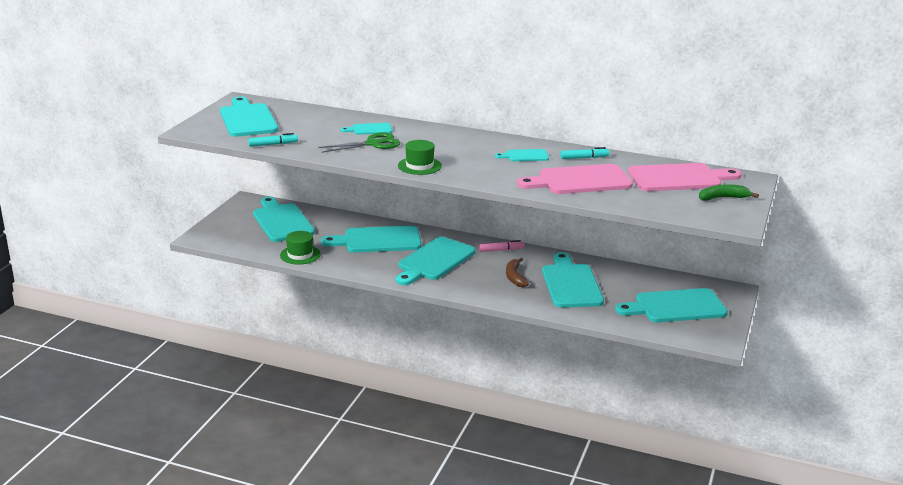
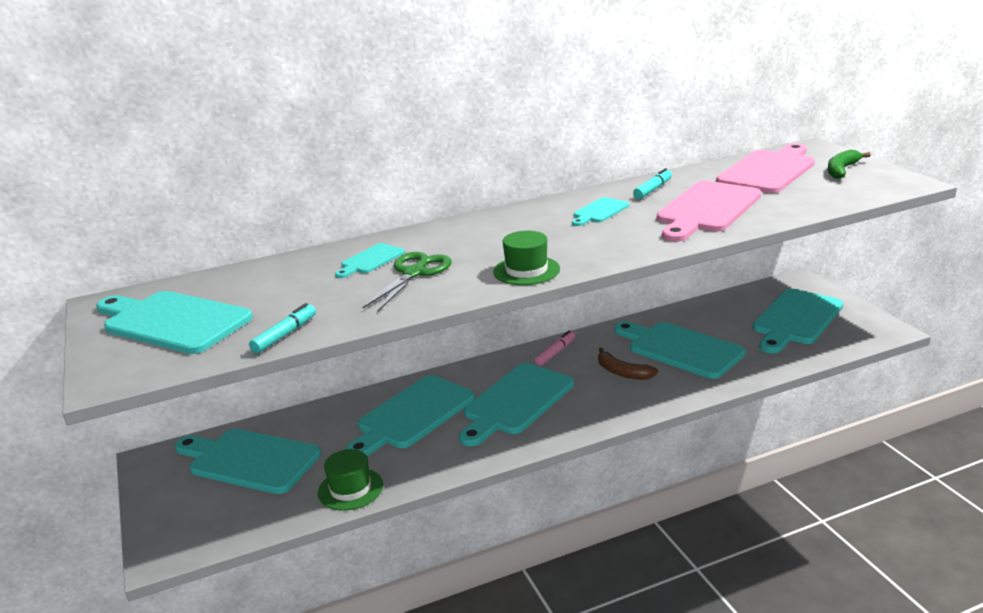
camera: 40 degrees left, 0 degrees up
(434, 261) = (516, 402): turquoise cutting board -> turquoise cutting board turned 45 degrees clockwise

